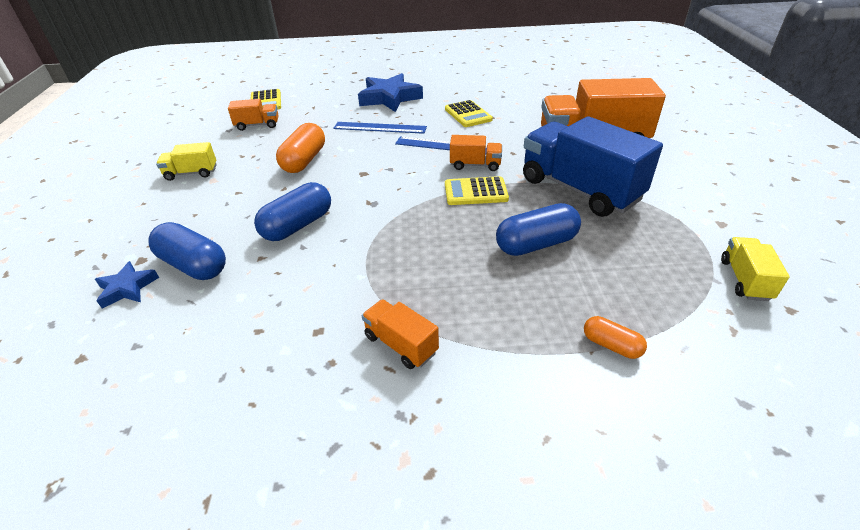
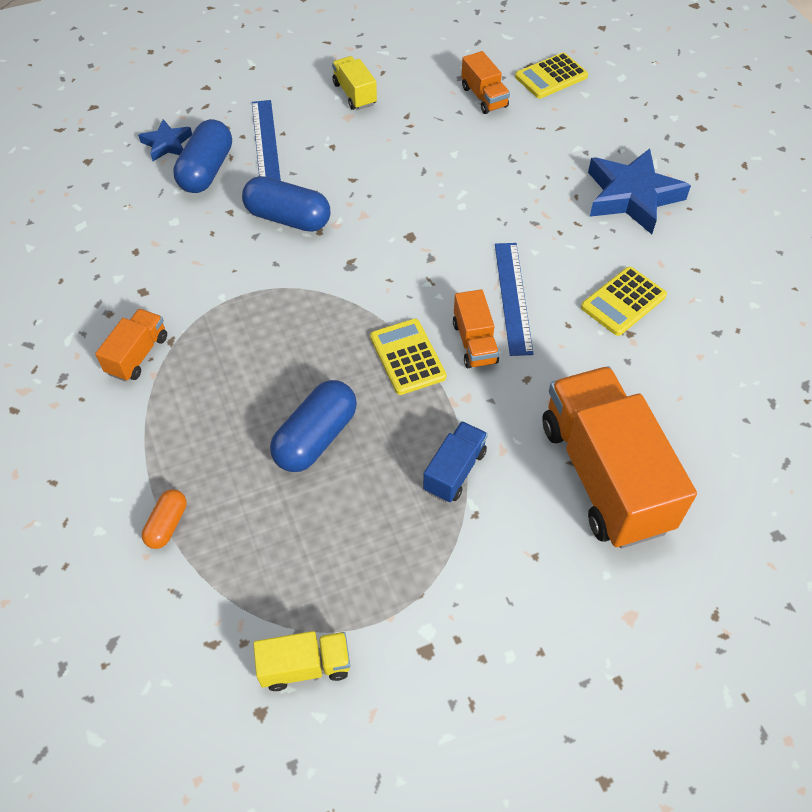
camera: 70 degrees right, 15 degrees up
(304, 161) = (417, 173): orange capsule -> none
(380, 128) = (533, 215): blue ruler -> blue ruler (266, 142)
(536, 244) = (316, 438): blue capsule -> blue capsule turned 75 degrees clockwise
(579, 189) = (454, 471): blue truck -> blue truck, size x0.46

